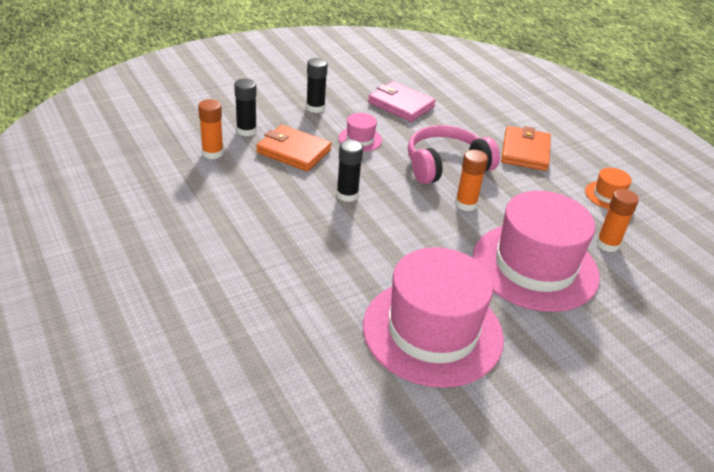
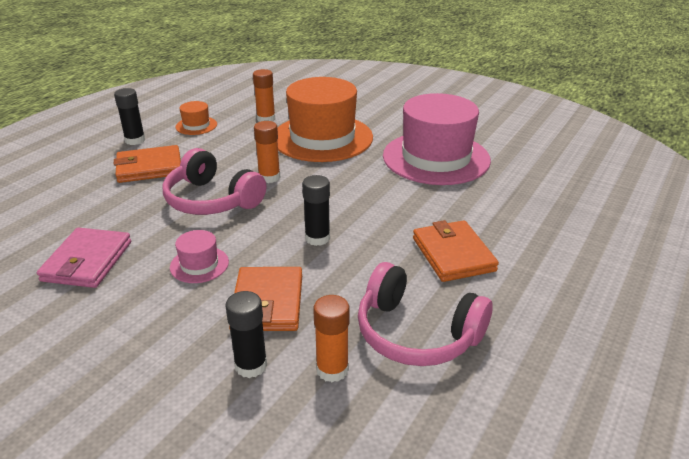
camera: 115 degrees left, 5 degrees down
(203, 193) = (416, 333): none -> pink headphones
(261, 251) = (453, 254): none -> orange wallet
(315, 108) = (140, 328): black glue stick -> black glue stick (135, 140)
(535, 266) = (322, 138): pink hat -> orange hat

